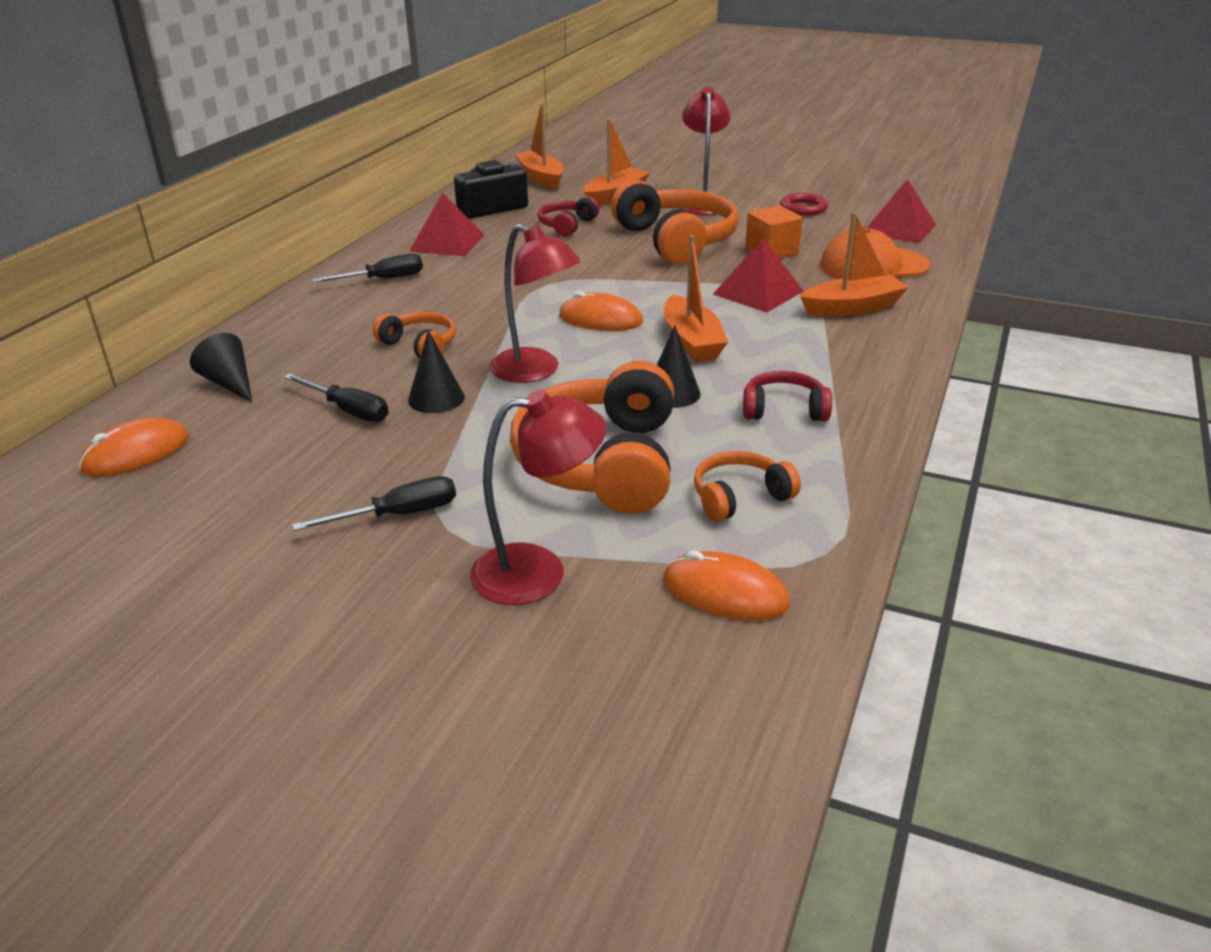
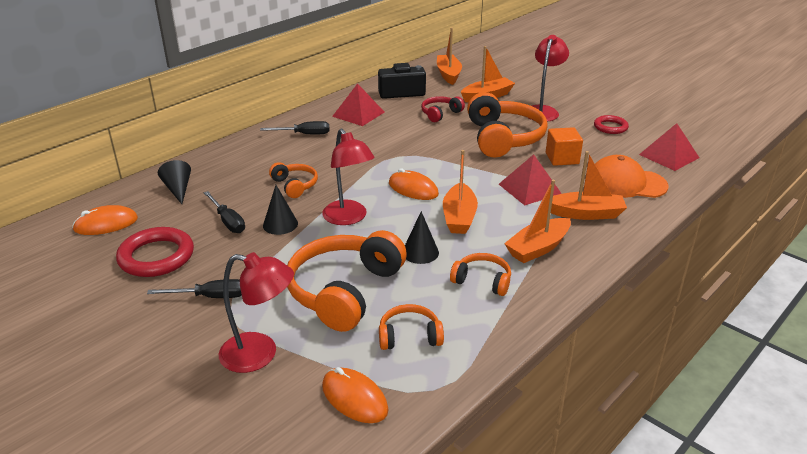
camera: 20 degrees right, 0 degrees up
(263, 480) = (156, 257): none -> red ring
(784, 410) = (482, 281): red headphones -> orange headphones
(824, 357) = (538, 248): none -> orange boat

